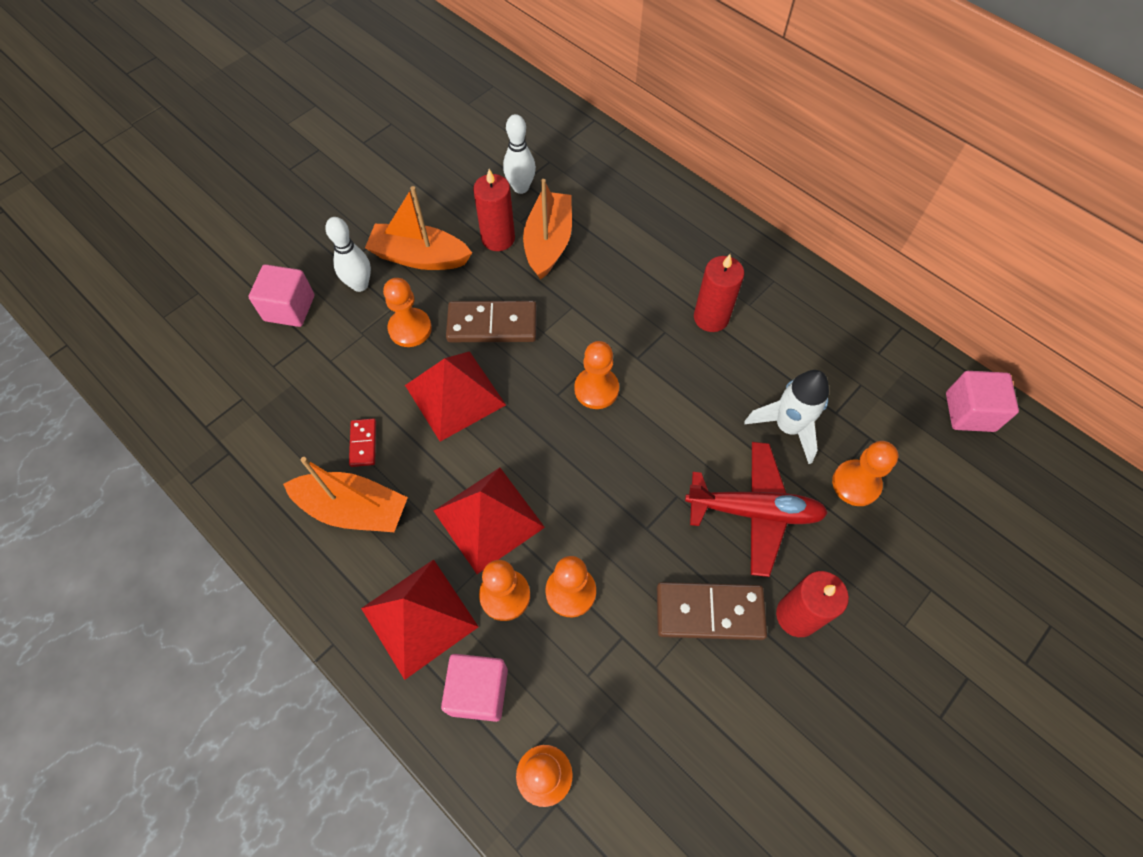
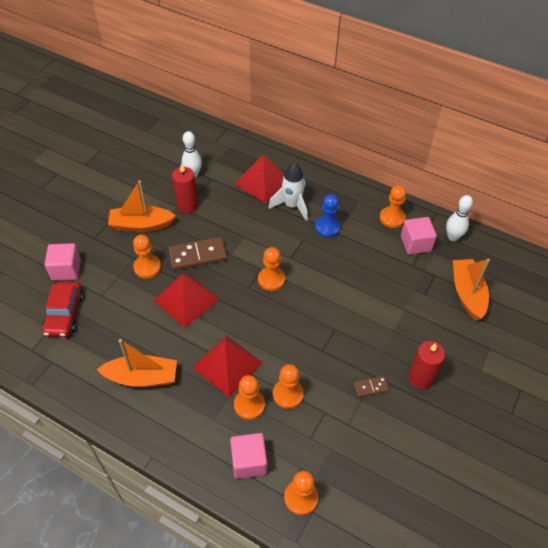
camera: 15 degrees left, 10 degrees down
(268, 379) = (65, 314): none -> red car
(360, 285) = (108, 248): white bowling pin -> white bowling pin (453, 237)
(363, 443) = (137, 339): red domino -> none
(419, 617) = (201, 429): red pyramid -> red pyramid (263, 182)
(548, 243) = (219, 203): orange boat -> orange boat (467, 293)
(709, 612) = (371, 387): brown domino -> brown domino, size x0.52
(711, 317) = (327, 227): red candle -> blue pawn
(754, 511) = (381, 328): red plane -> none
(787, 427) = (387, 278): white rocket -> white rocket (291, 206)
(856, 484) = (433, 301): orange pawn -> orange pawn (392, 218)
(970, 412) = (485, 250): pink cube -> pink cube (415, 243)

